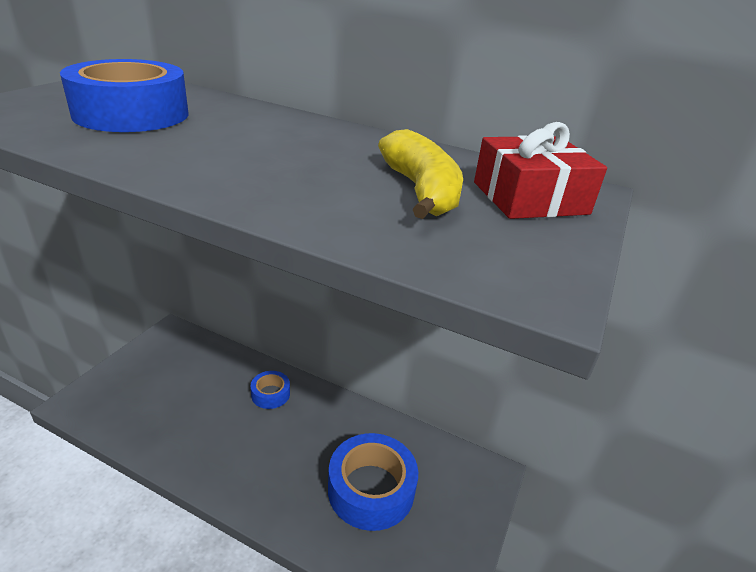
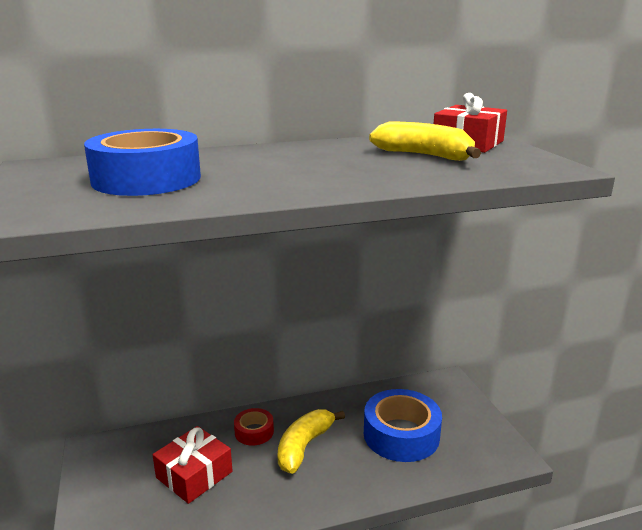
camera: 40 degrees left, 10 degrees down
(193, 396) = (194, 474): none -> red gift
(270, 394) = (254, 432): blue tape -> red tape
(285, 435) = (304, 446): none -> yellow banana

